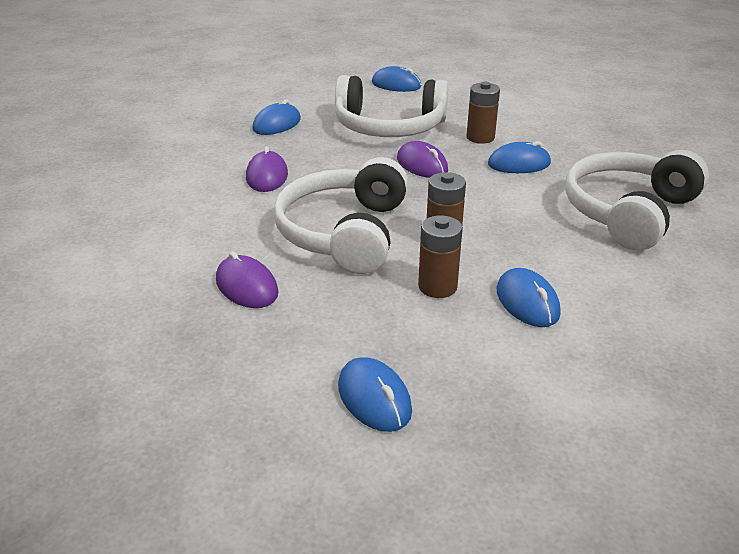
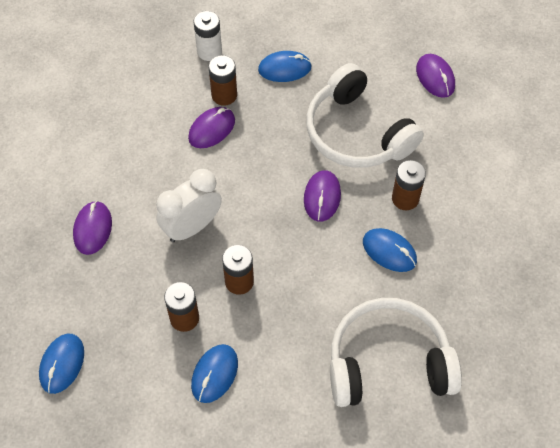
camera: 45 degrees right, 25 degrees up
(194, 142) = (209, 51): none -> white battery
(247, 156) = (224, 95): none -> brown battery
(345, 233) = (192, 227): white headphones -> white clock
(396, 85) = (435, 77): blue mouse -> purple mouse

